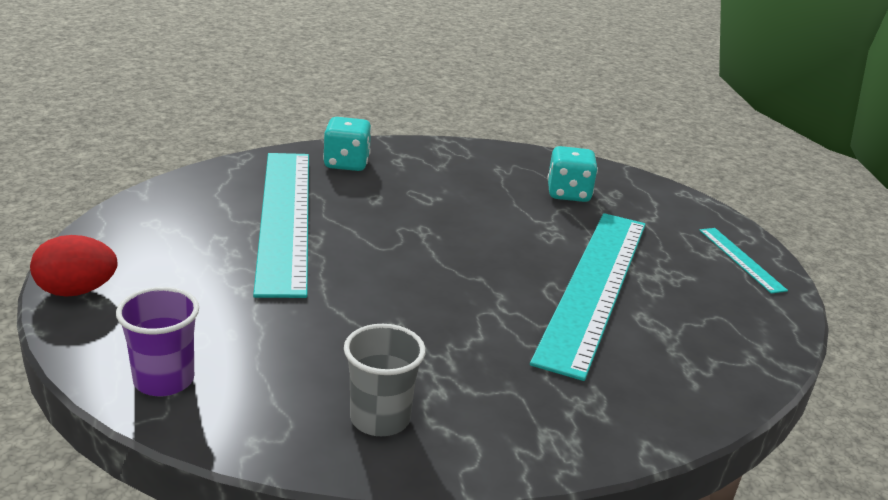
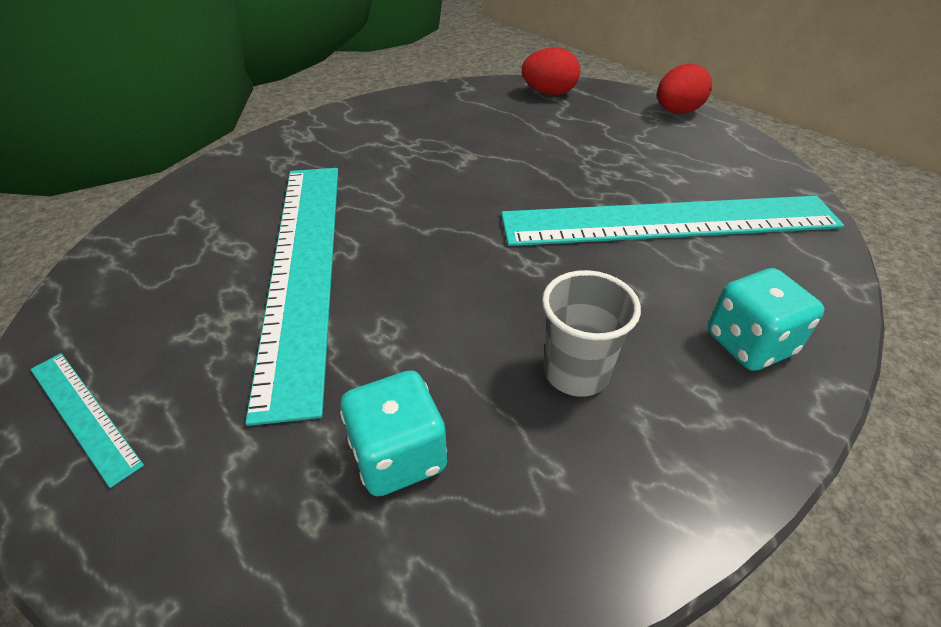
camera: 155 degrees right, 15 degrees up
(164, 380) = (549, 93): purple cup -> red egg
(284, 217) = (669, 221): turquoise ruler -> turquoise ruler turned 60 degrees counterclockwise
(380, 419) = (415, 113): grey cup -> grey cup (576, 372)

